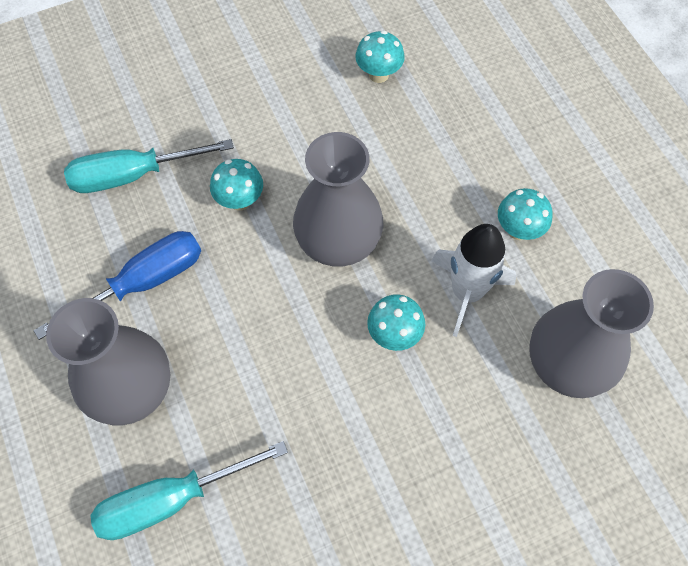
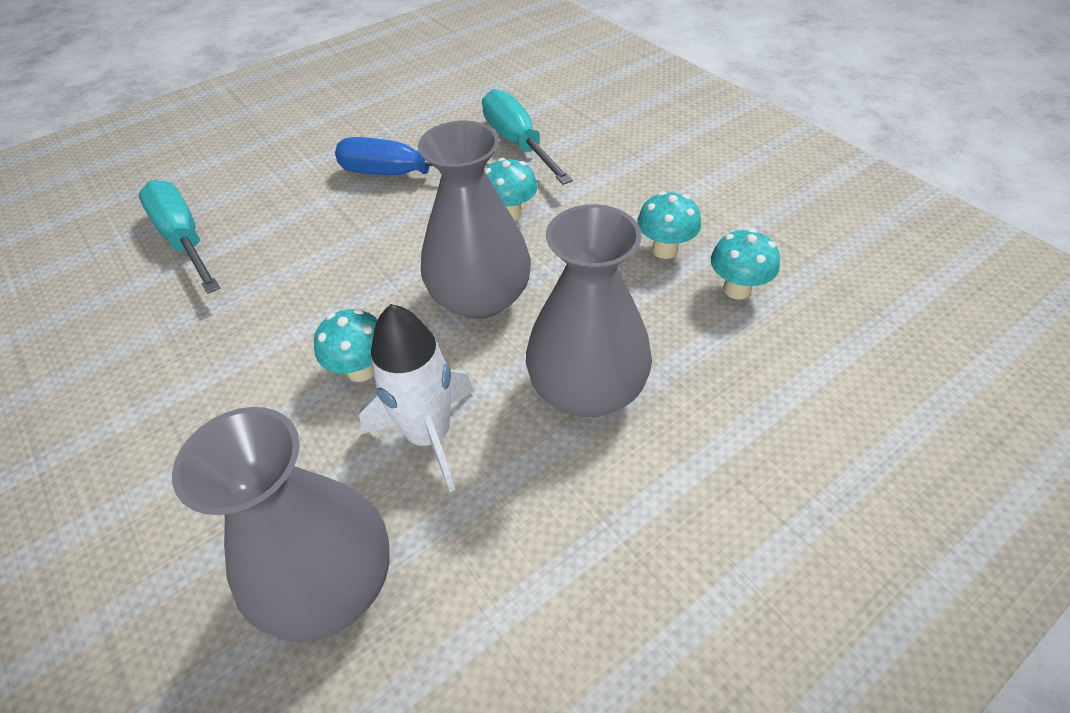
camera: 80 degrees right, 15 degrees down
(130, 387) = (295, 192): grey vase -> grey vase (587, 388)
(143, 283) = (403, 175): blue screwdriver -> blue screwdriver turned 150 degrees clockwise
(518, 230) = (542, 485): turquoise mushroom -> turquoise mushroom (664, 250)

